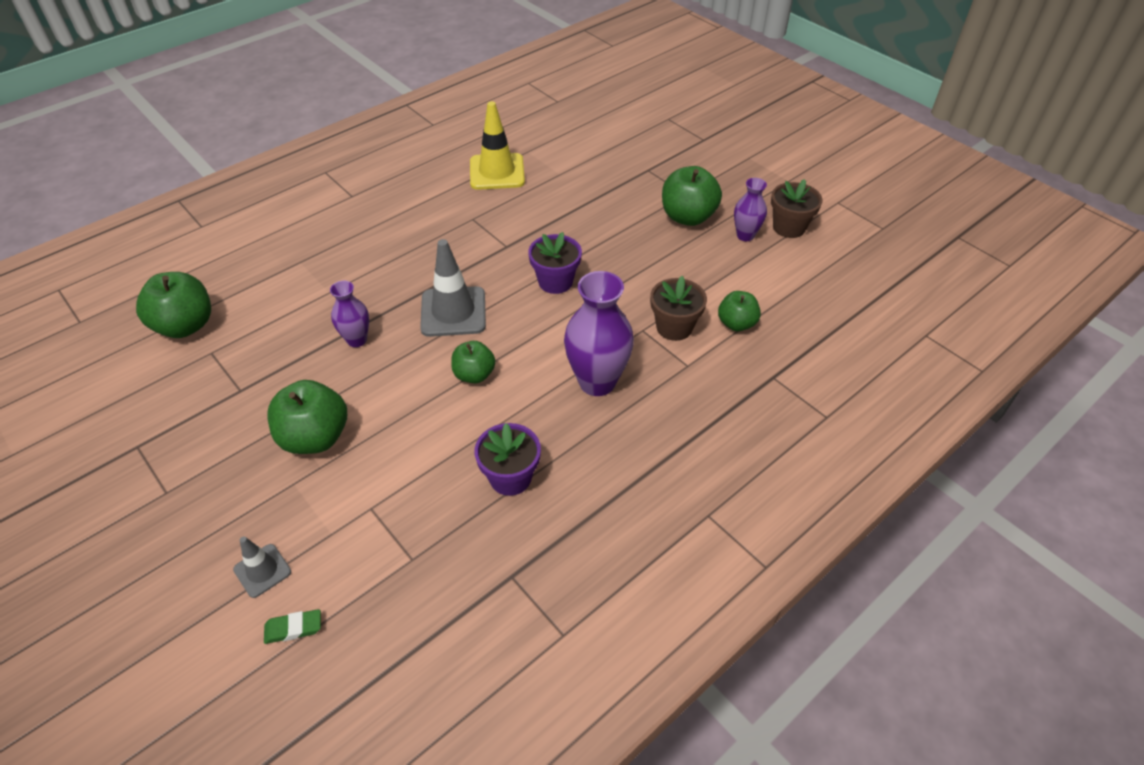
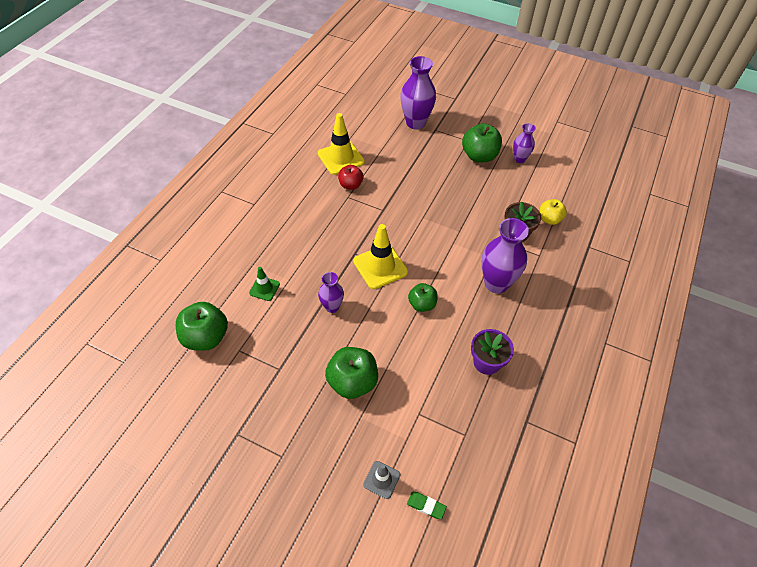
camera: 25 degrees left, 5 degrees up
(292, 293) = (264, 288): none -> green traffic cone
(293, 628) = (426, 506): green eraser -> green eraser turned 60 degrees clockwise
(453, 312) = (380, 266): grey traffic cone -> yellow traffic cone
(486, 206) = (350, 185): none -> red apple
(555, 282) = (429, 225): purple flower pot -> none
(626, 155) = (415, 123): none -> purple vase
(736, 324) = (549, 219): green apple -> yellow apple
(789, 227) = (540, 146): brown flower pot -> none

